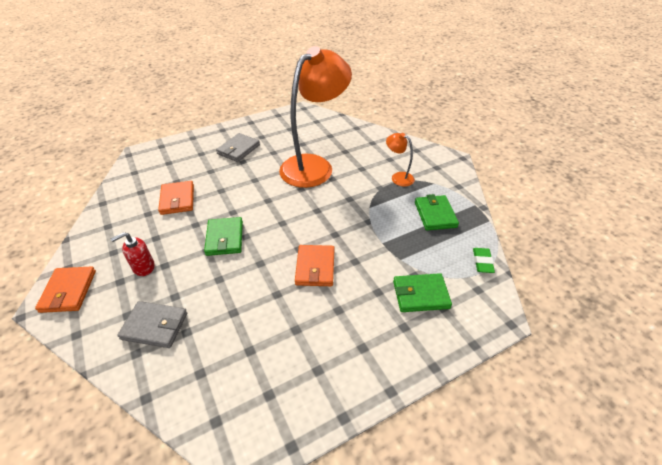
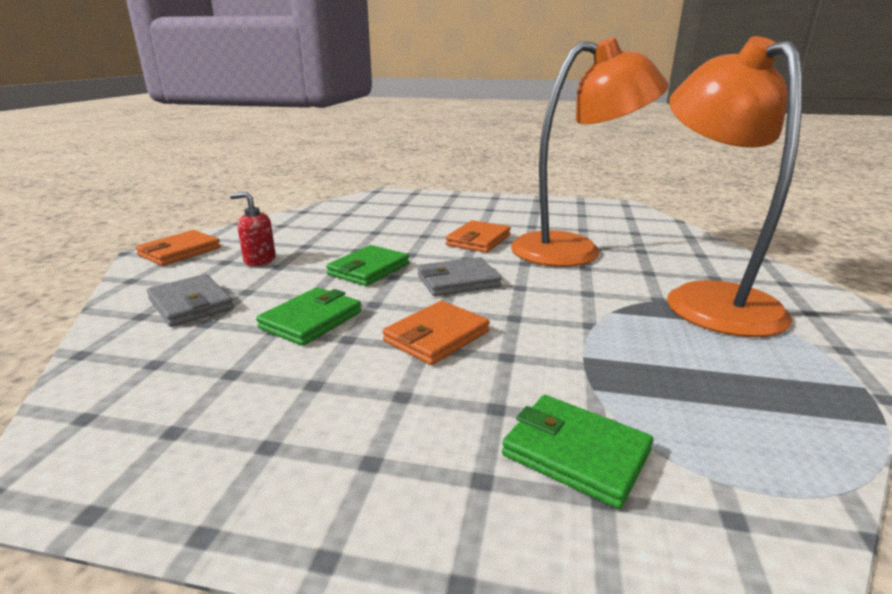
camera: 40 degrees right, 20 degrees down
(177, 199) = (370, 228): orange wallet -> orange wallet (478, 240)
(238, 149) = (492, 214): grey wallet -> grey wallet (458, 281)
(398, 177) = (708, 299): orange lamp -> orange lamp, size x2.37
(435, 214) = (740, 364): green wallet -> green wallet (311, 320)
(482, 262) = (796, 479): green eraser -> none

